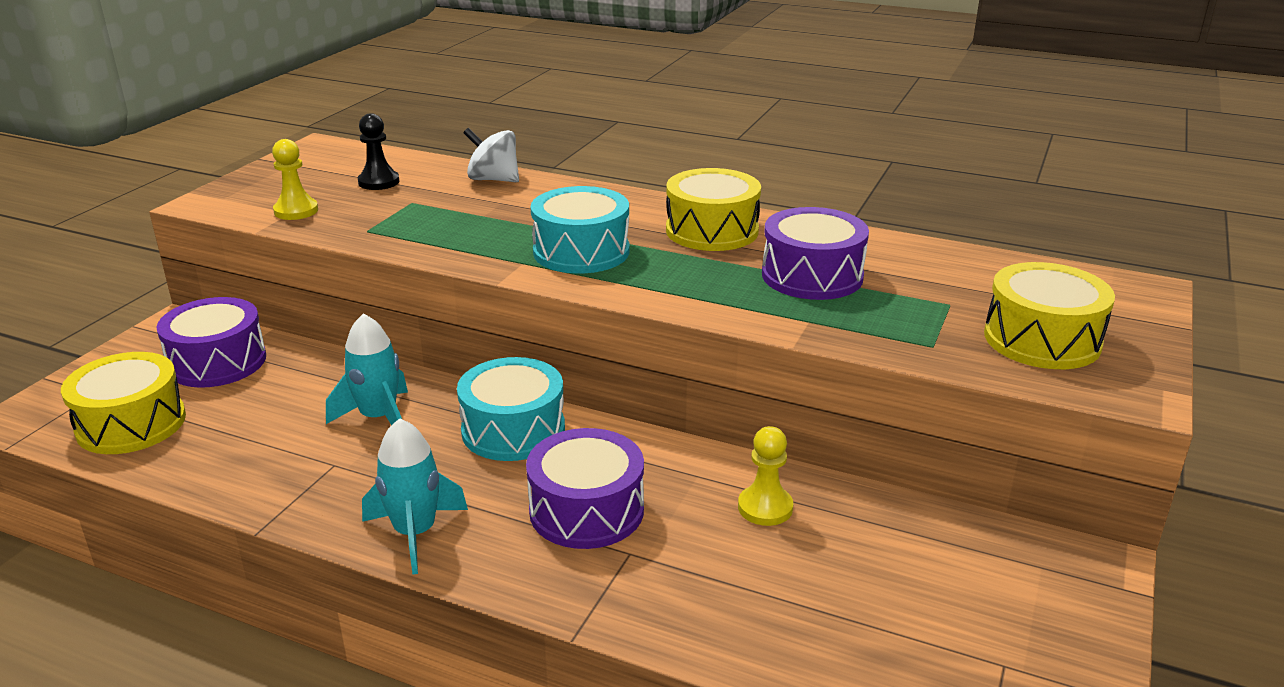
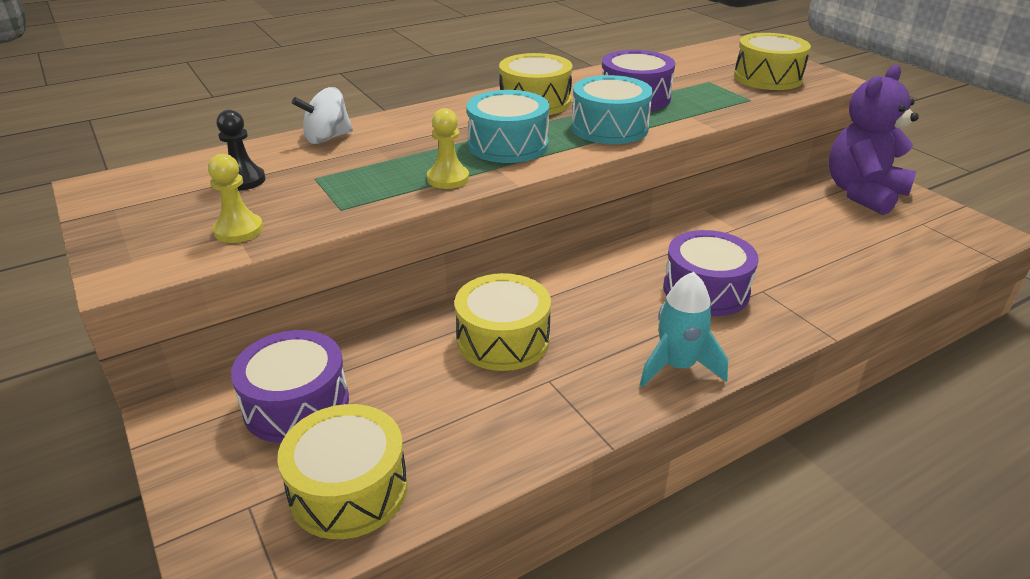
camera: 55 degrees left, 5 degrees up
(378, 418) = (503, 339): turquoise rocket -> yellow drum
(513, 430) = (583, 286): turquoise drum -> turquoise drum (609, 128)
(765, 507) = (751, 233): yellow pawn -> yellow pawn (448, 179)
(1023, 581) = (863, 193): none -> purple teddy bear

